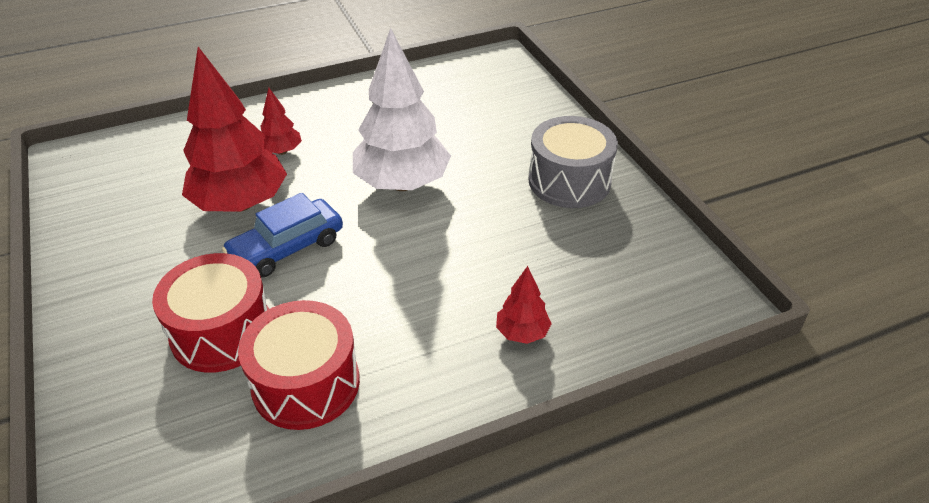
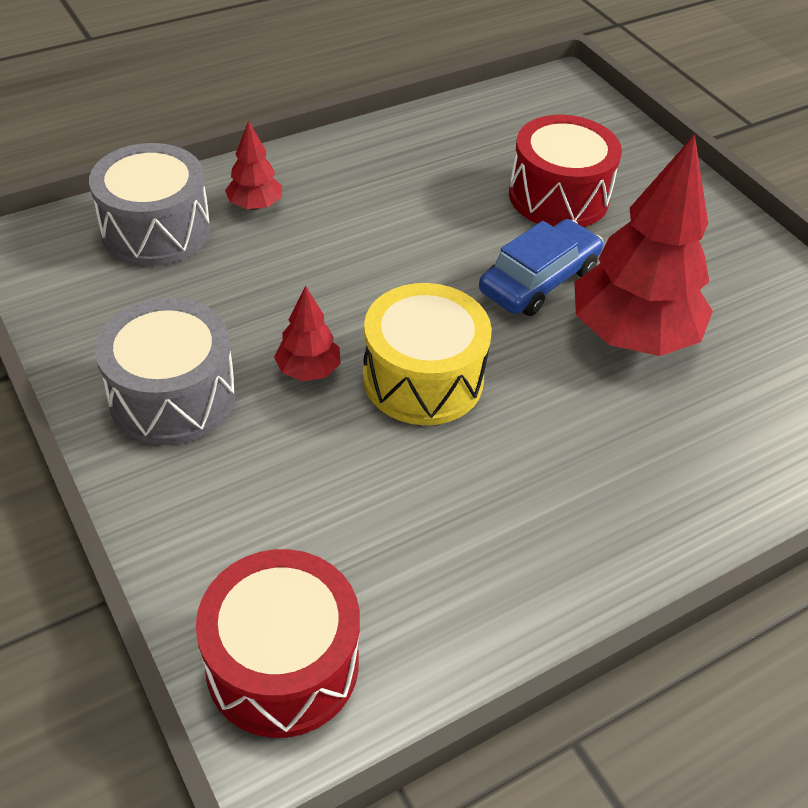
camera: 170 degrees right, 5 degrees up
(282, 151) = (628, 429): red tree -> red tree (308, 370)
(306, 383) = (456, 161): red drum -> red drum (282, 664)
(402, 184) = (423, 378): white tree -> yellow drum
(611, 309) = (156, 230): none -> grey drum

